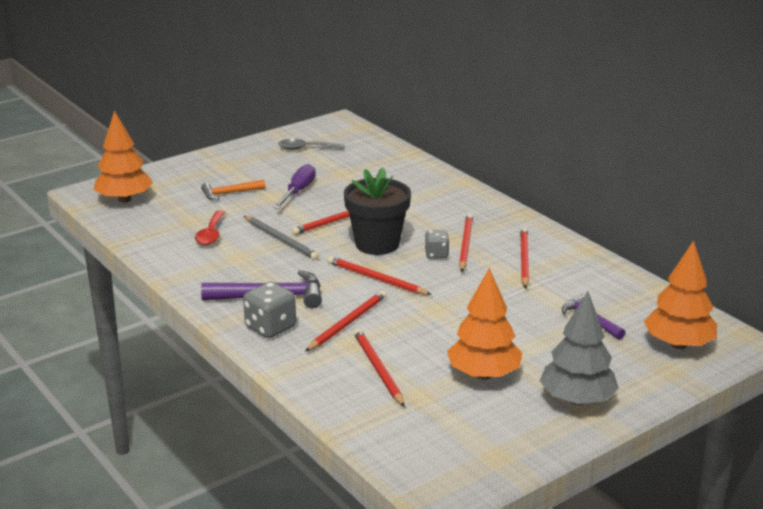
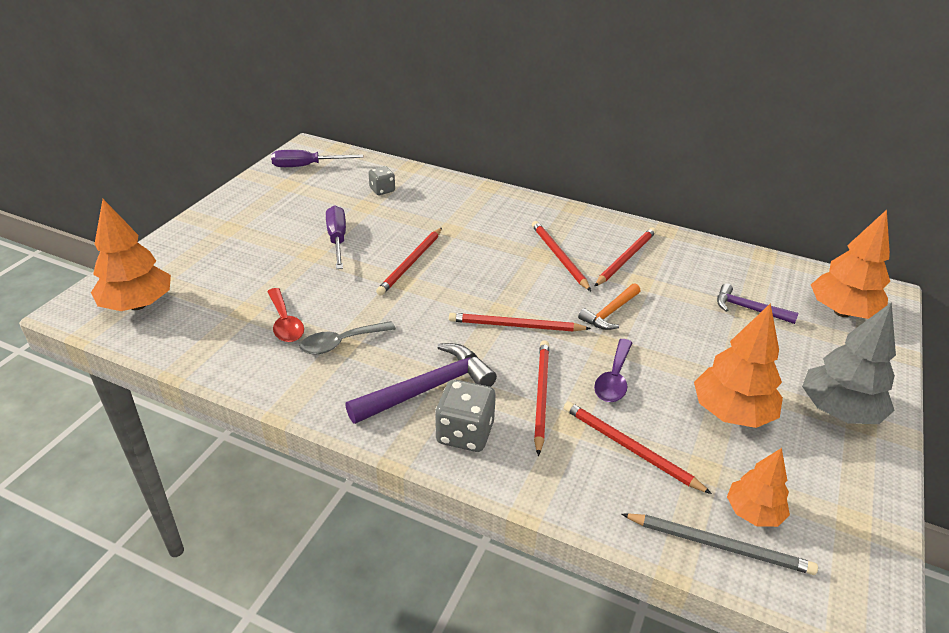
camera: 30 degrees left, 10 degrees up
(229, 193) = (262, 262): orange hammer -> orange hammer (610, 313)
(281, 240) = (371, 306): grey pencil -> grey pencil (719, 545)
(306, 148) = (301, 186): grey spoon -> grey spoon (341, 343)
(324, 135) = (306, 166): none -> purple screwdriver
(377, 244) = (476, 281): black flower pot -> none
(415, 329) = (614, 379): none -> purple spoon
(425, 428) = (753, 513): none -> orange tree
(436, 254) = (544, 276): grey dice -> grey dice (382, 190)
(524, 259) = (626, 258): red pencil -> red pencil turned 60 degrees clockwise

